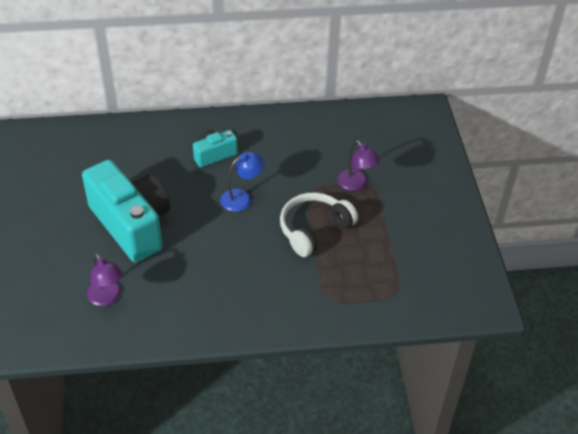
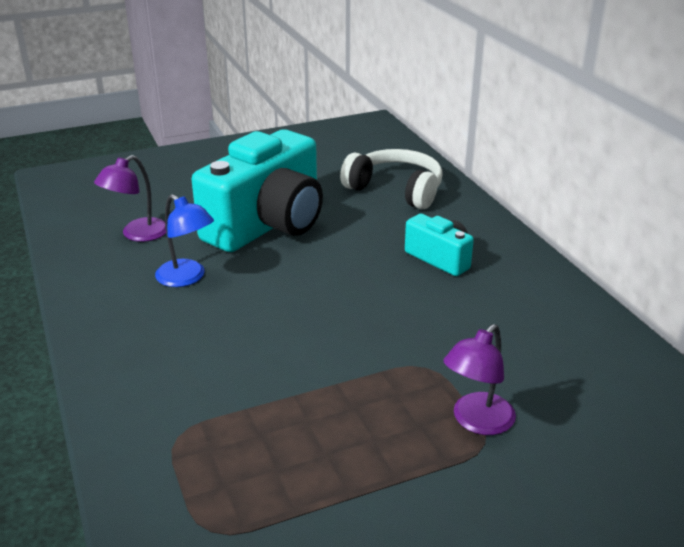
camera: 75 degrees right, 15 degrees down
(242, 198) = (366, 300): blue lamp -> blue lamp (187, 278)
(314, 229) = (333, 388): white headphones -> white headphones (396, 190)

